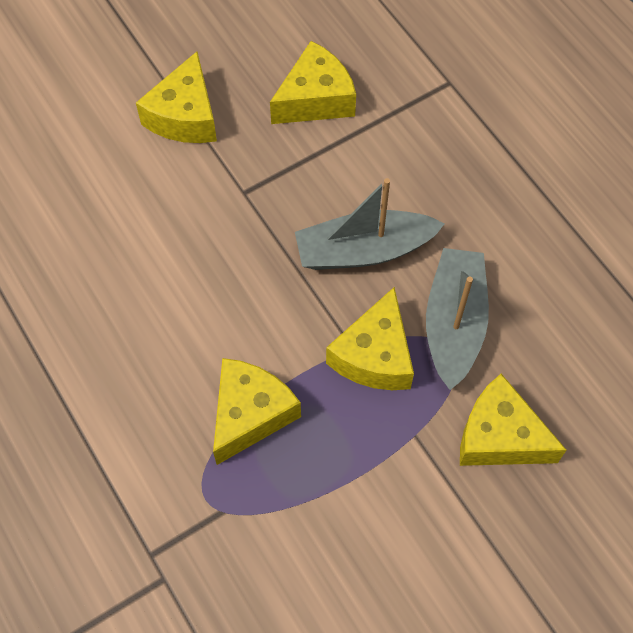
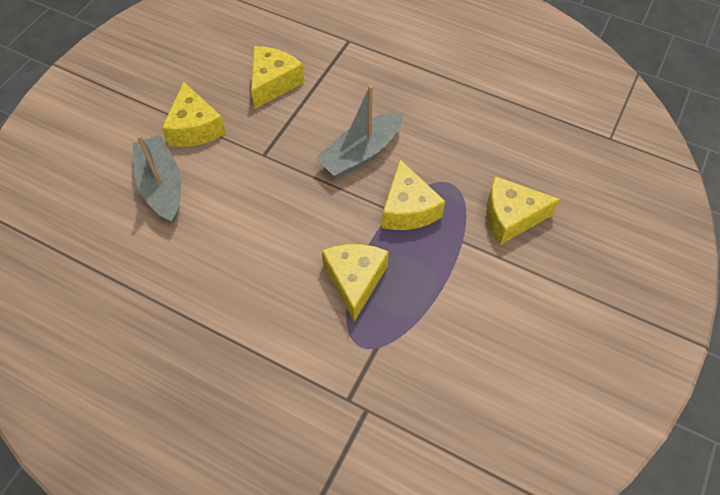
camera: 30 degrees left, 5 degrees down
(454, 323) = (442, 168): grey boat -> grey boat (162, 186)

